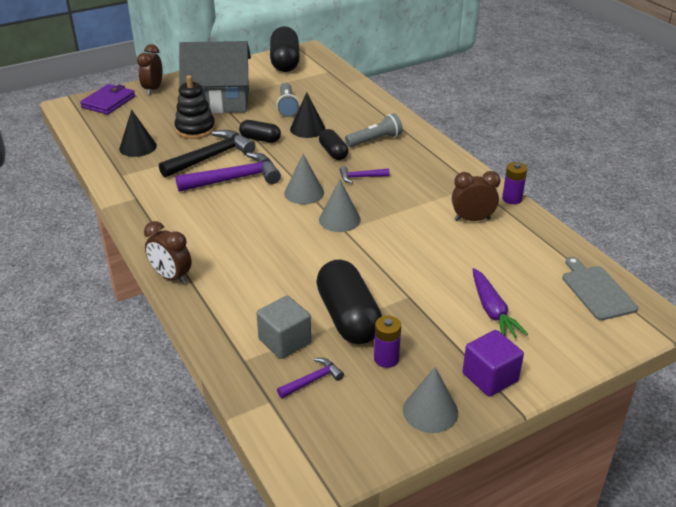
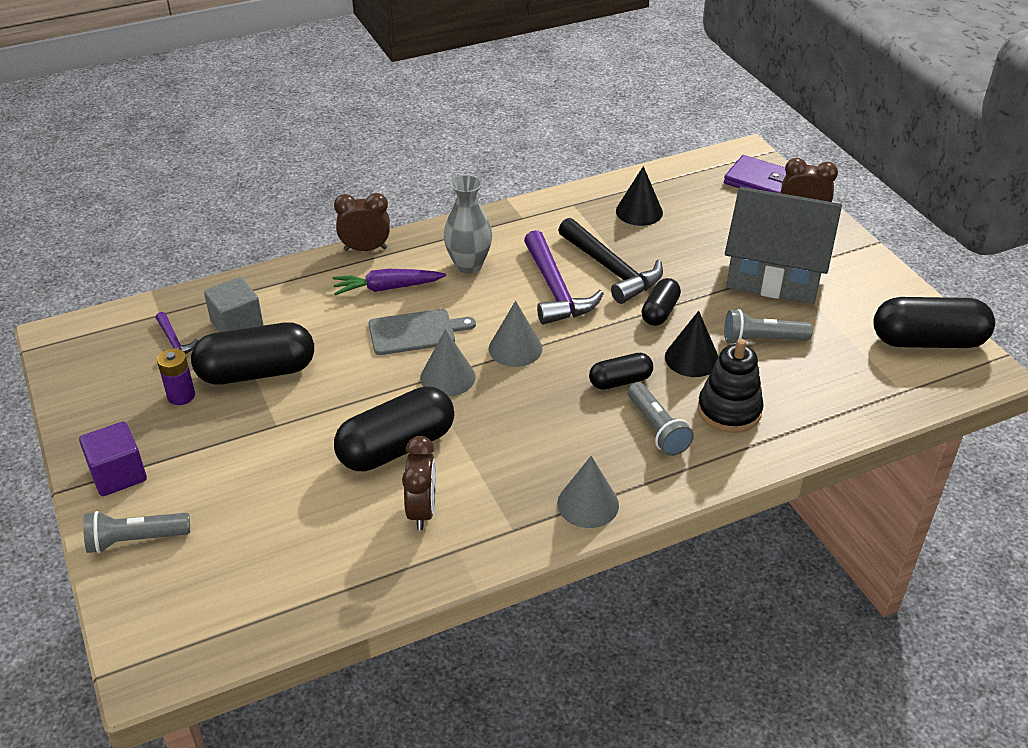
camera: 95 degrees right, 5 degrees up
(171, 277) = (365, 249): brown clock -> brown clock turned 45 degrees clockwise
(195, 129) = (687, 254): black stacking toy -> black stacking toy (729, 410)
(201, 219) = (468, 265): none -> grey vase
(219, 100) = (775, 273): grey house -> grey house turned 75 degrees counterclockwise
(361, 177) = (549, 405): purple hammer -> none
(417, 235) = (396, 447): none -> black capsule
(430, 411) = (94, 420): grey cone -> grey cone (588, 504)
(492, 311) = (224, 497): purple carrot -> purple carrot (387, 288)
(512, 199) = (469, 569): purple battery -> none
(552, 350) = (136, 540): none -> grey flashlight
(596, 291) = (224, 618): grey cutting board -> grey cutting board (416, 332)

